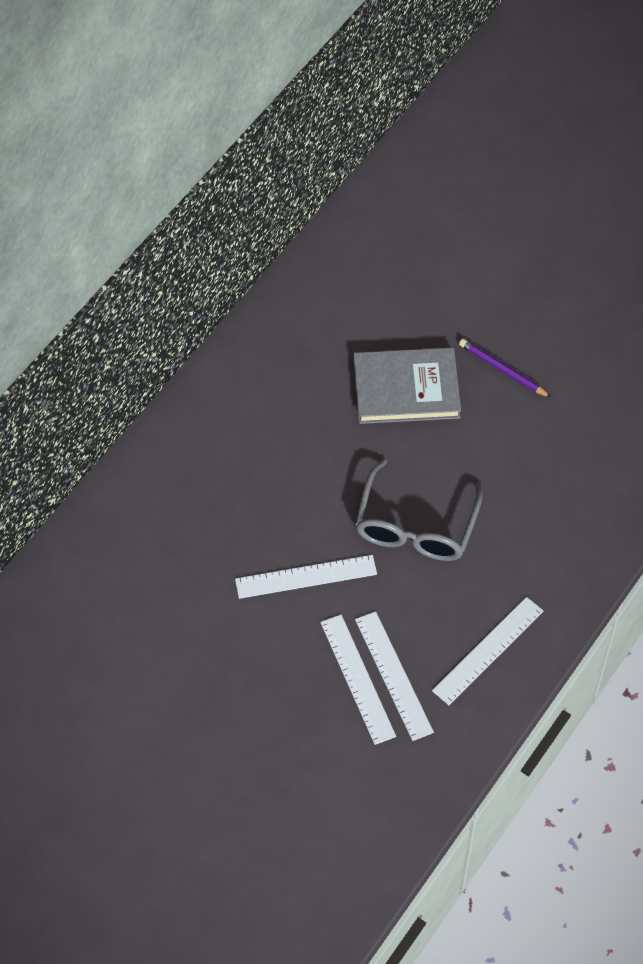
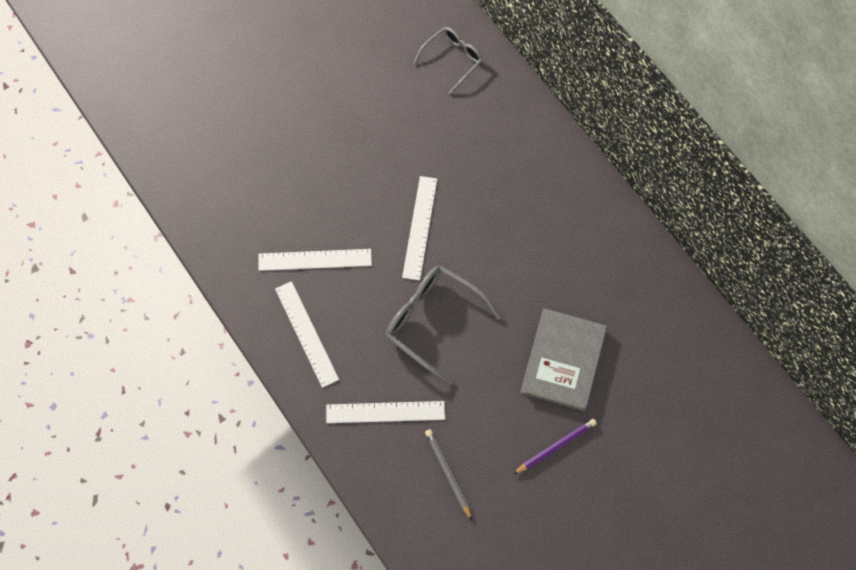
camera: 110 degrees right, 10 degrees up
(60, 615) = (452, 59): none -> grey glasses
(357, 678) = (322, 234): white ruler -> white ruler (385, 412)
(578, 458) = (448, 473): none -> grey pencil

